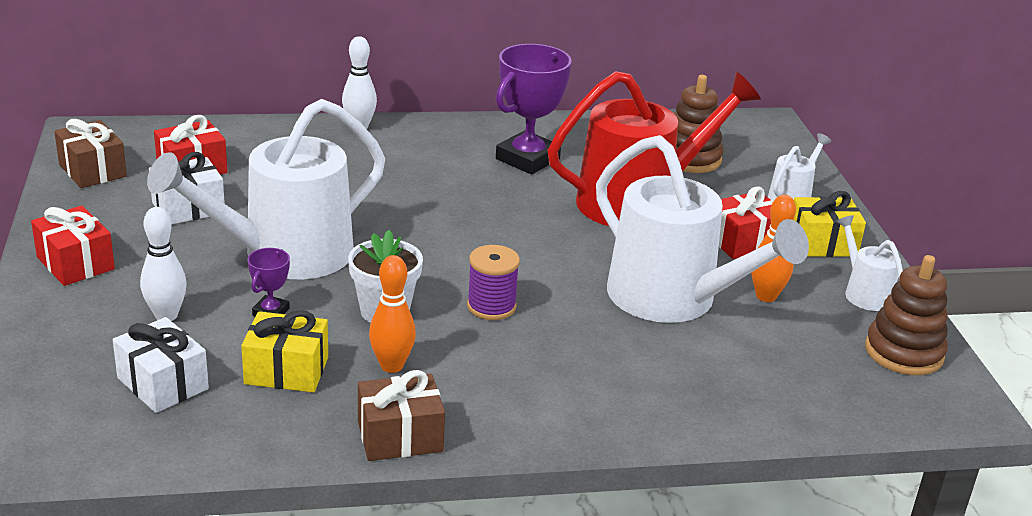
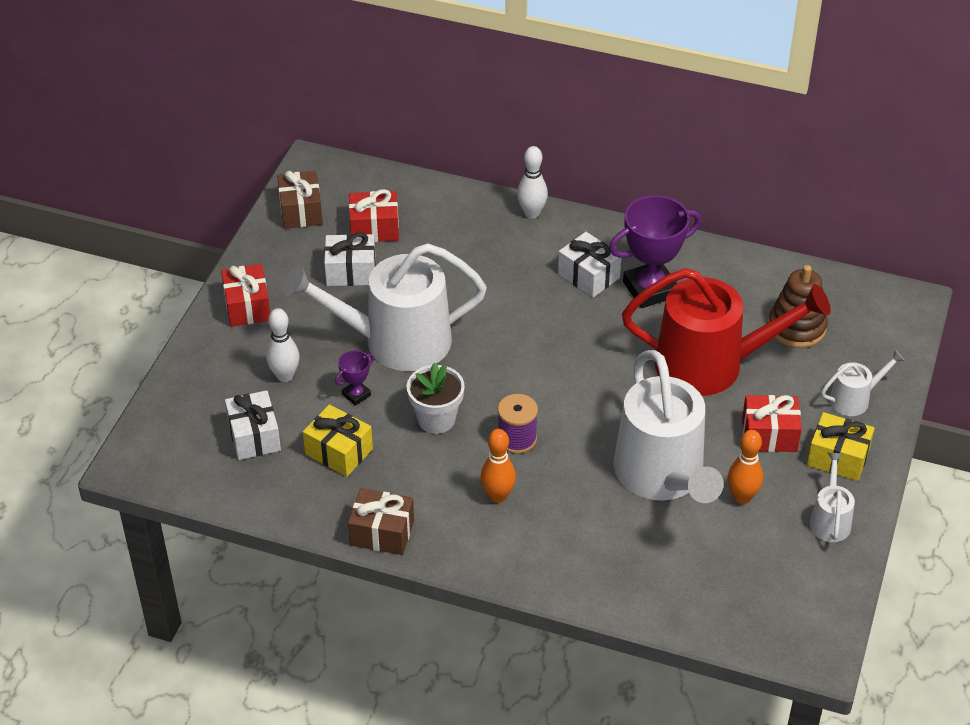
camera: 30 degrees right, 15 degrees up
(392, 366) = (412, 471): orange bowling pin -> orange bowling pin (498, 496)
(457, 161) = (588, 276): none -> white gift
(904, 352) = (811, 587): brown stacking toy -> none

